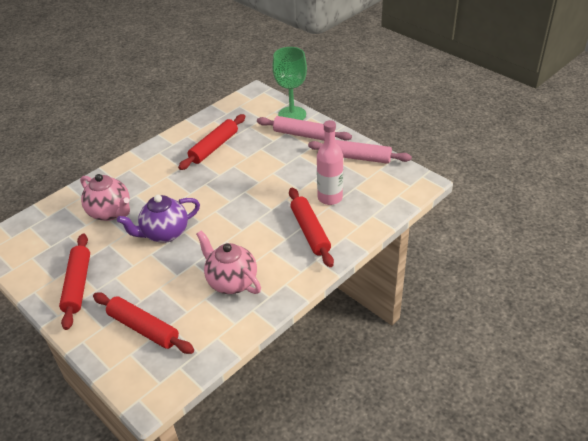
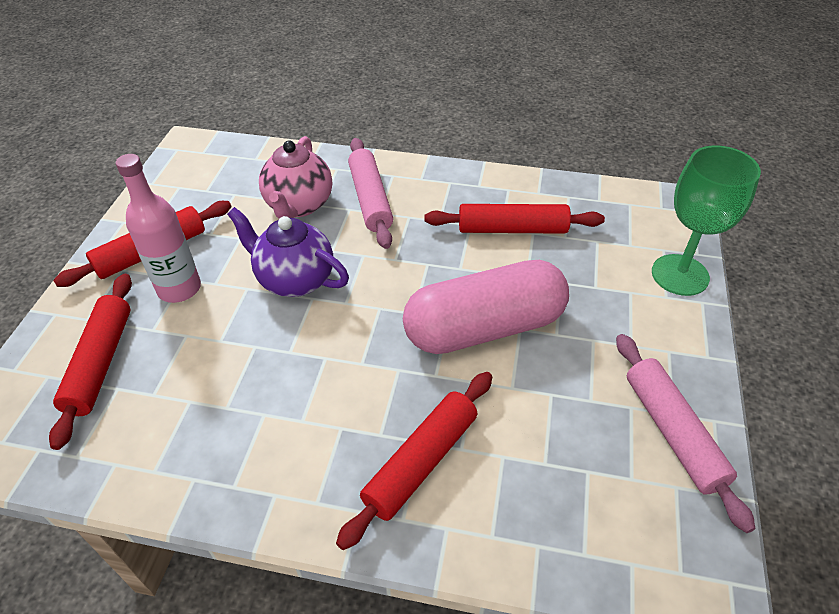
camera: 55 degrees right, 5 degrees up
(231, 282) = (240, 415): pink teapot -> none
(261, 183) = (484, 328): none -> pink capsule
(303, 135) = (648, 317): pink rolling pin -> pink rolling pin (370, 199)
(330, 198) = (528, 445): pink bottle -> pink bottle (179, 288)

